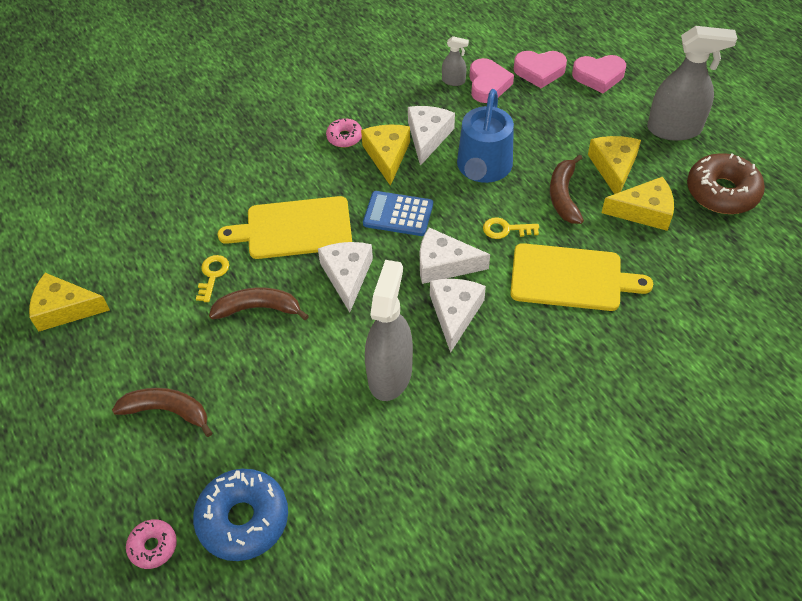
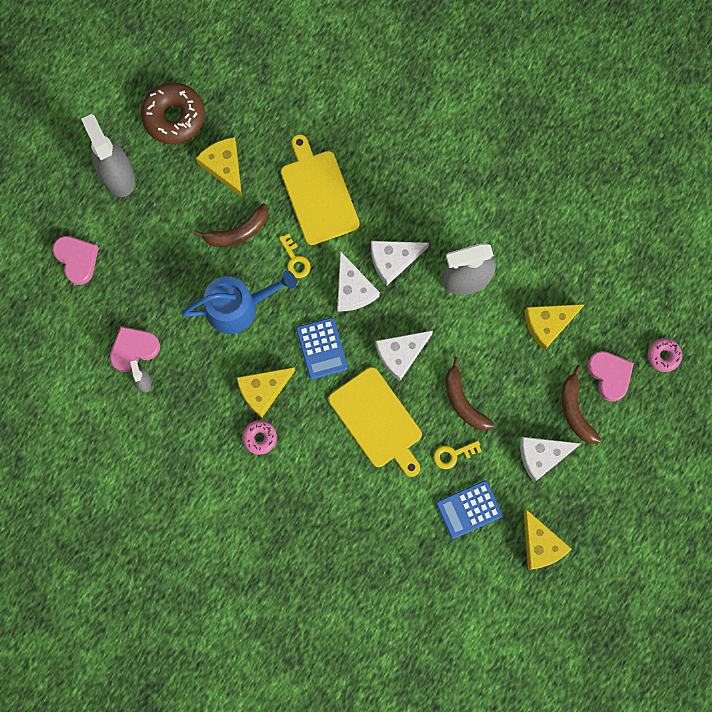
camera: 120 degrees left, 25 degrees up
(150, 264) = (469, 509): none -> blue calculator
(243, 519) = (617, 312): blue donut -> none
(427, 137) = (225, 368): white cheese -> white cheese (542, 456)
(539, 71) = (94, 312): pink heart -> pink heart (609, 375)
(613, 167) = (187, 206): yellow cheese -> yellow cheese (548, 324)

